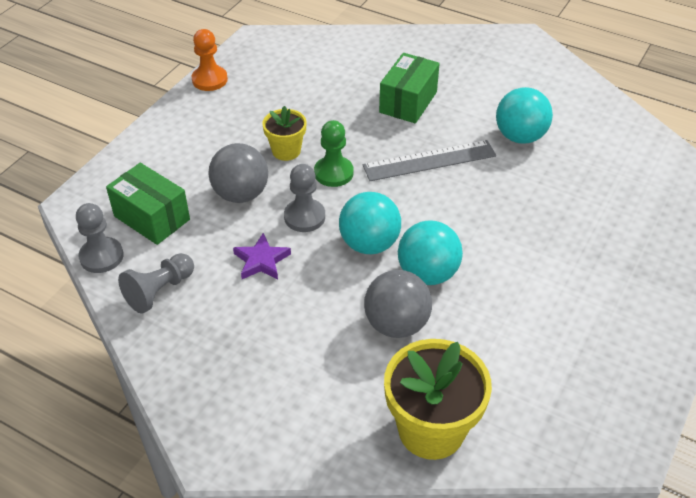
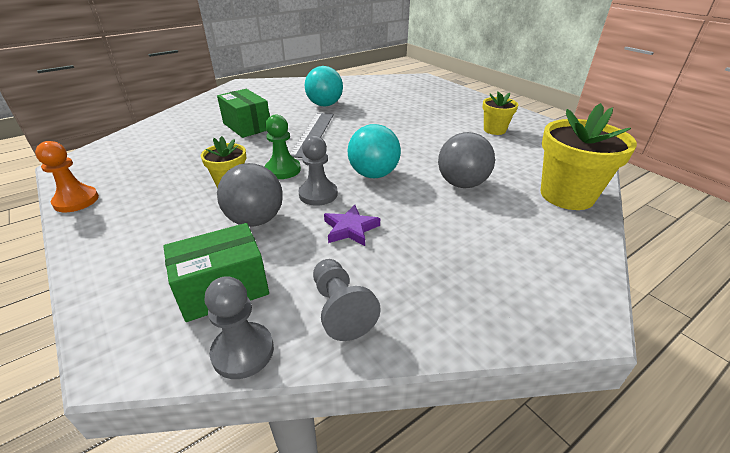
camera: 65 degrees left, 10 degrees down
(427, 274) = (420, 161): turquoise ball -> none
(578, 329) = (494, 130): none -> yellow flower pot

